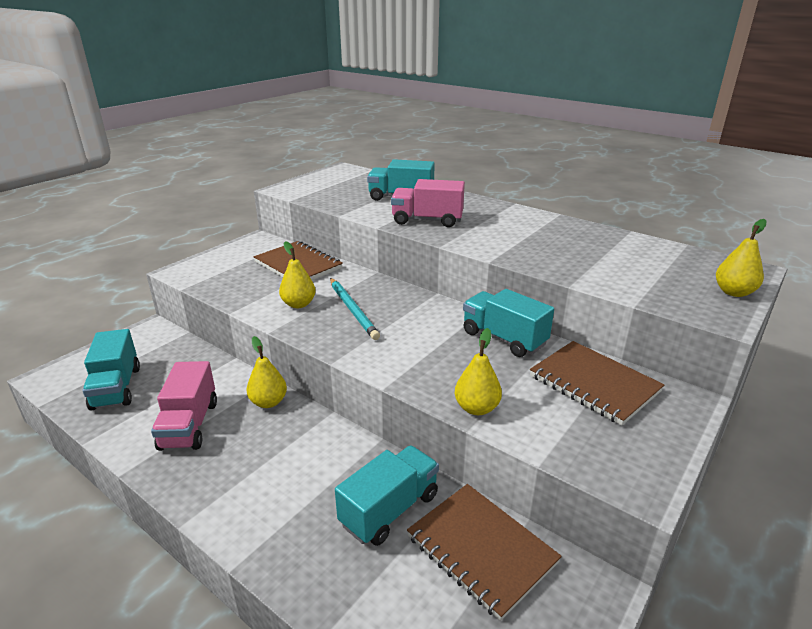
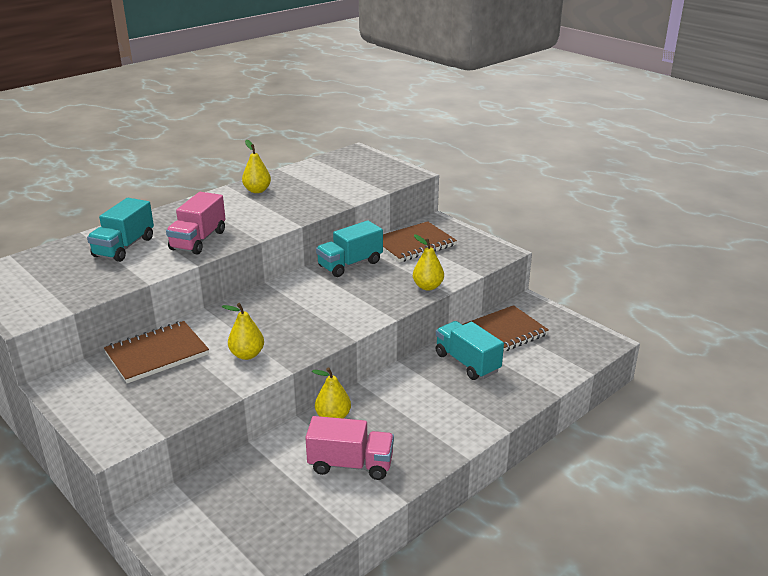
camera: 80 degrees left, 0 degrees up
(116, 388) = (268, 527): turquoise truck -> none
(353, 310) = (274, 325): turquoise pencil -> none
(734, 292) = (383, 163): yellow pear -> yellow pear (257, 190)

